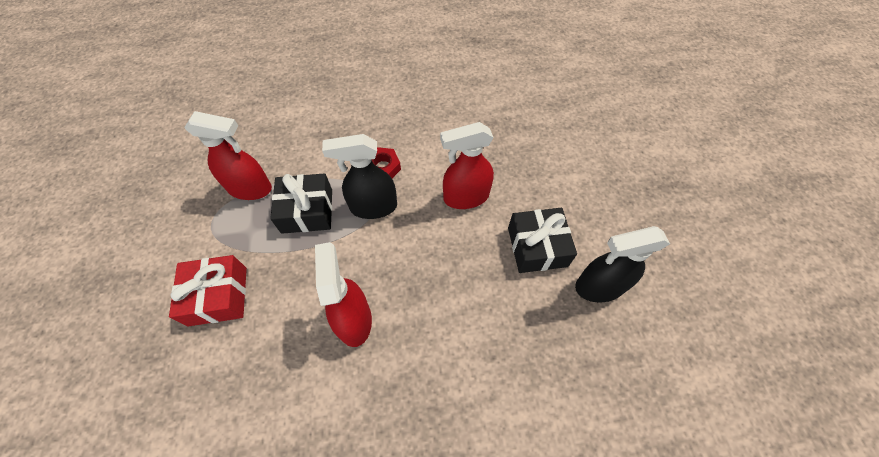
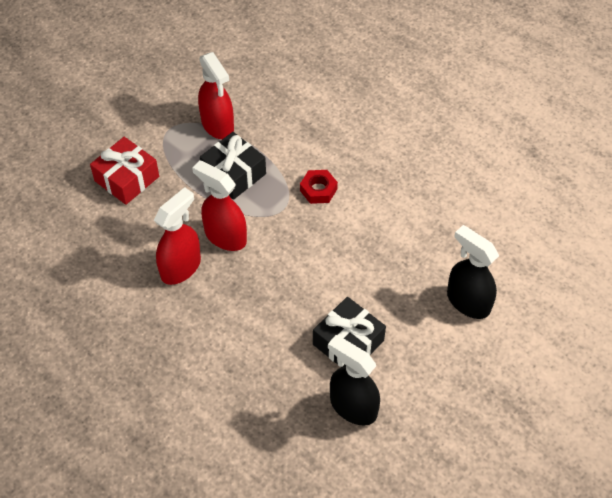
camera: 50 degrees right, 5 degrees down
(373, 207) = (277, 211): black spray bottle -> black spray bottle (467, 302)
(465, 197) = (346, 264): red spray bottle -> red spray bottle (225, 236)

